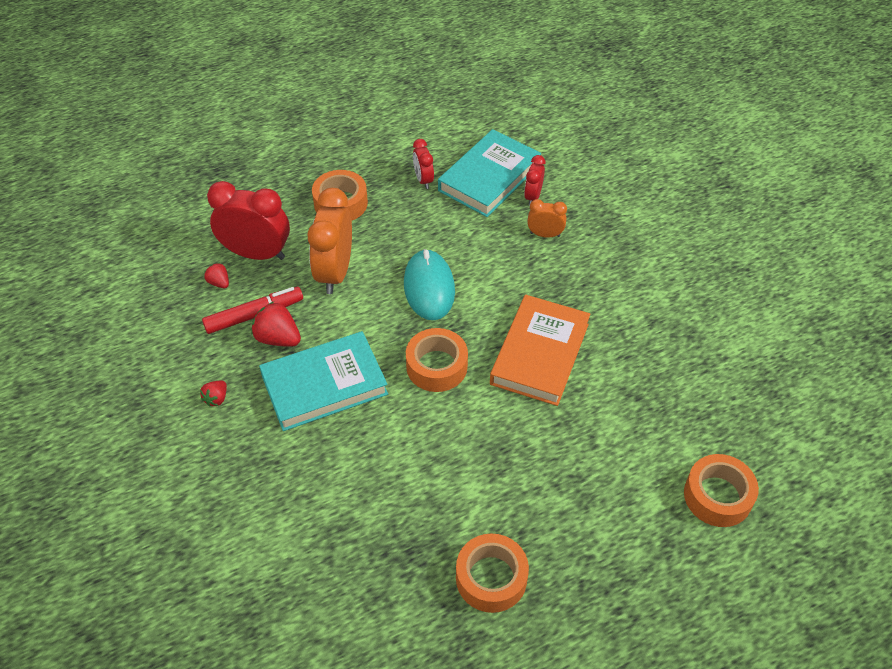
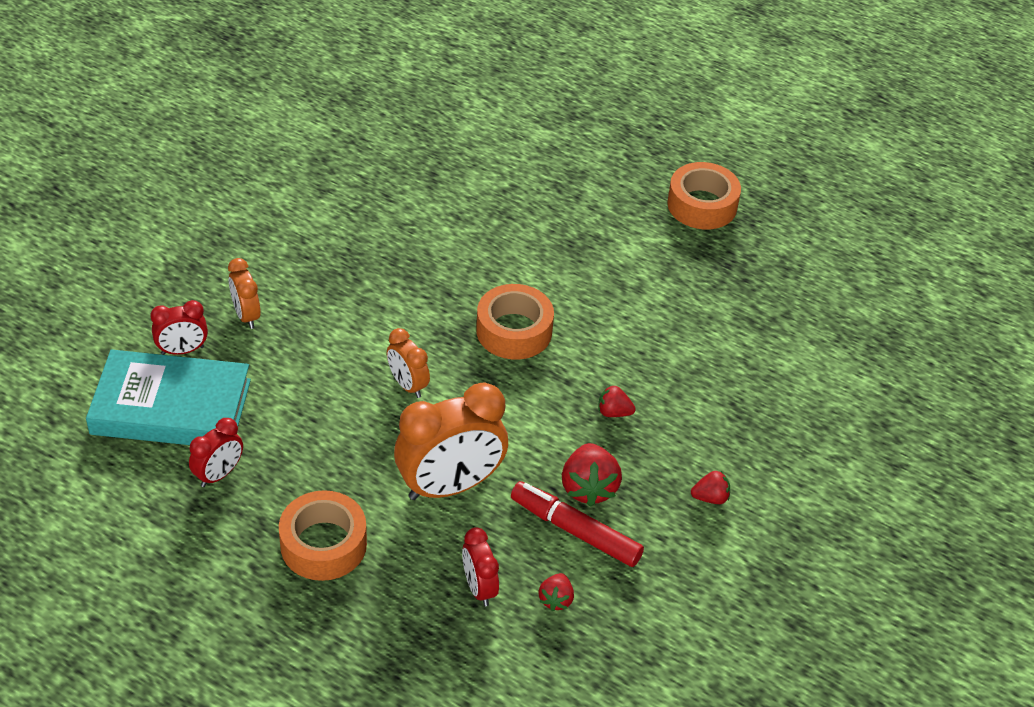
camera: 125 degrees left, 5 degrees down
(256, 253) = (479, 588): red clock -> red clock, size x0.51
(324, 385) = (613, 412): turquoise book -> red strawberry
(429, 287) = (407, 385): turquoise mouse -> orange clock
(539, 354) = (433, 258): orange book -> none
(717, 496) = (501, 99): orange tape -> none

